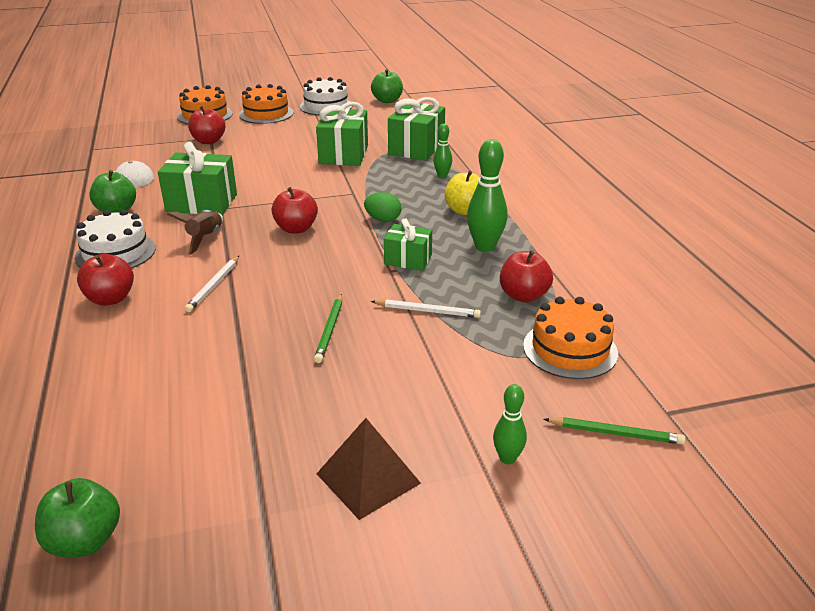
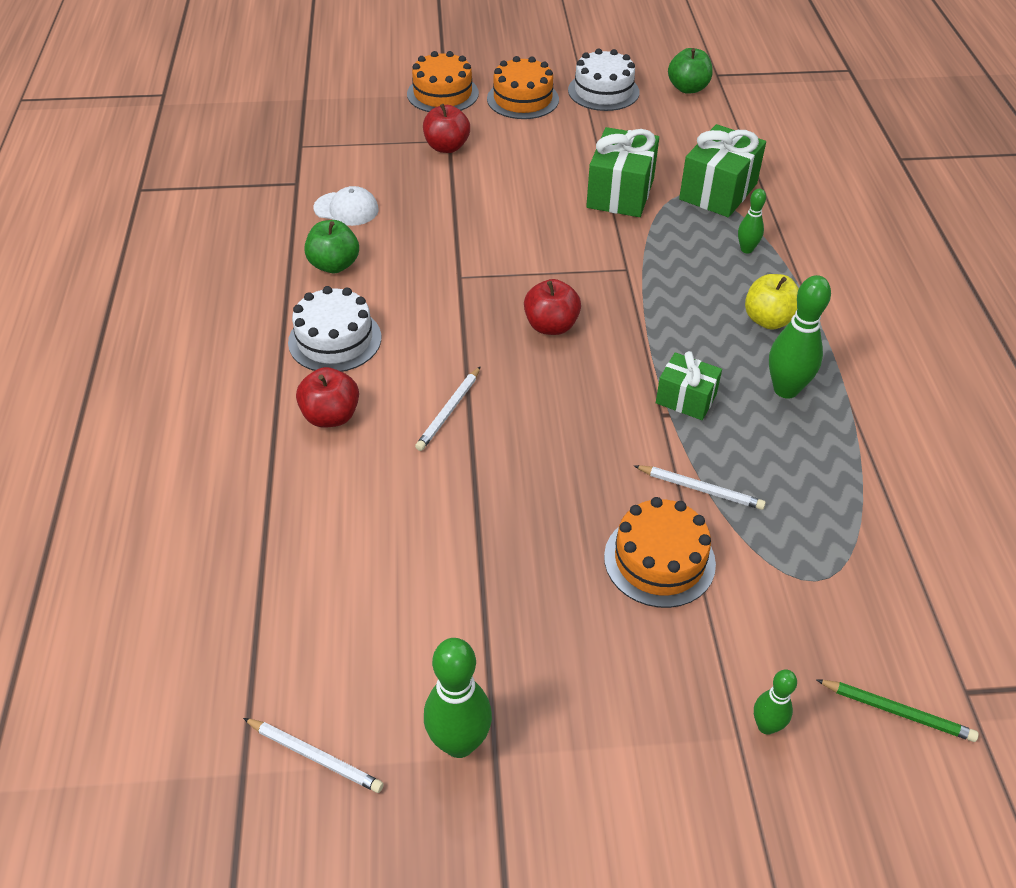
camera: 10 degrees right, 15 degrees up
(85, 541) = (315, 756): green apple -> white pencil
(202, 203) = (436, 264): green gift -> none
(205, 238) = (440, 328): brown rocket -> none
(229, 510) = (459, 743): none -> green bowling pin
(330, 330) = (581, 502): green pencil -> none
(368, 478) = (608, 726): brown pyramid -> none
(383, 219) = (661, 323): green egg -> none
(523, 295) = (822, 480): red apple -> none
(570, 349) = (866, 576): orange cake -> orange cake (659, 560)

